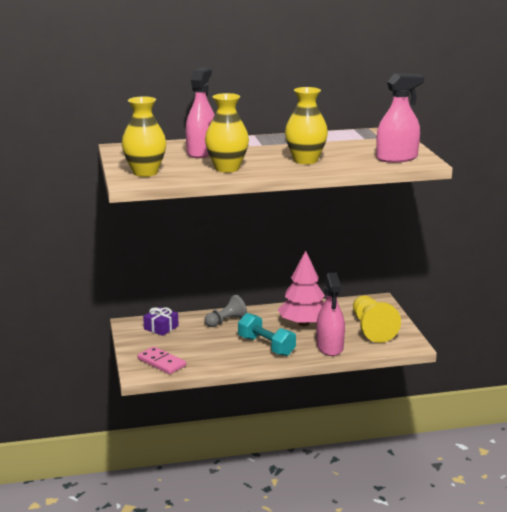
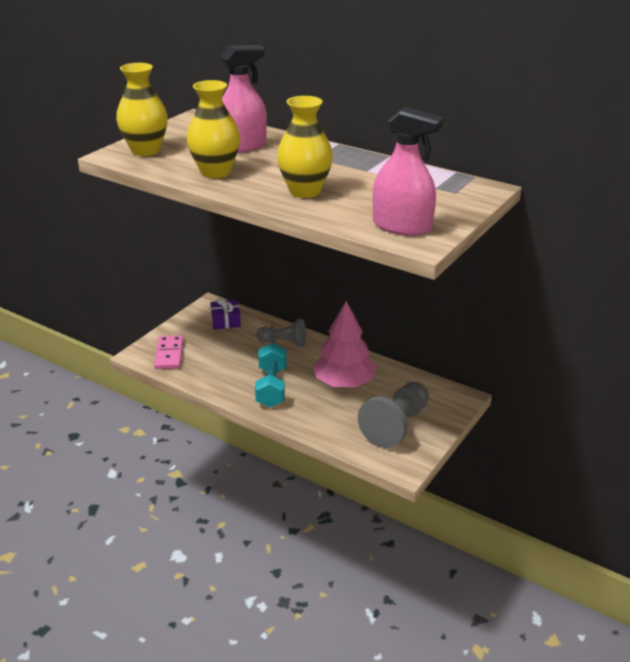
camera: 45 degrees right, 10 degrees up
(330, 347) = (322, 421): pink spray bottle -> none
(372, 329) = (396, 425): yellow pawn -> grey pawn

